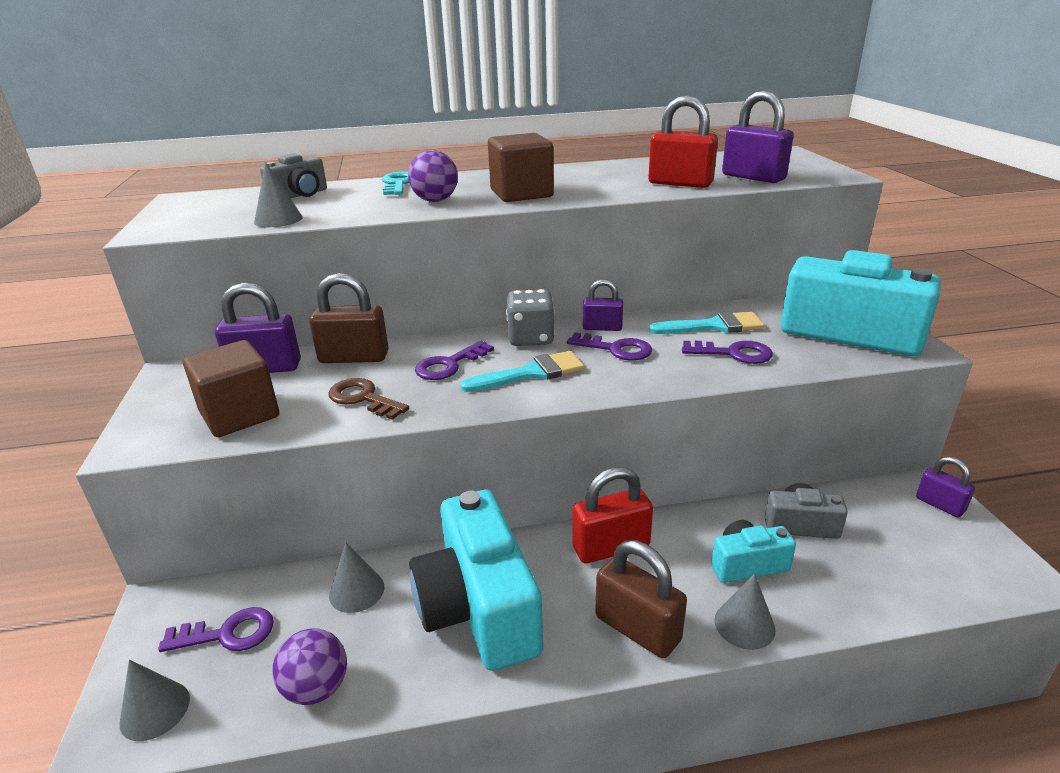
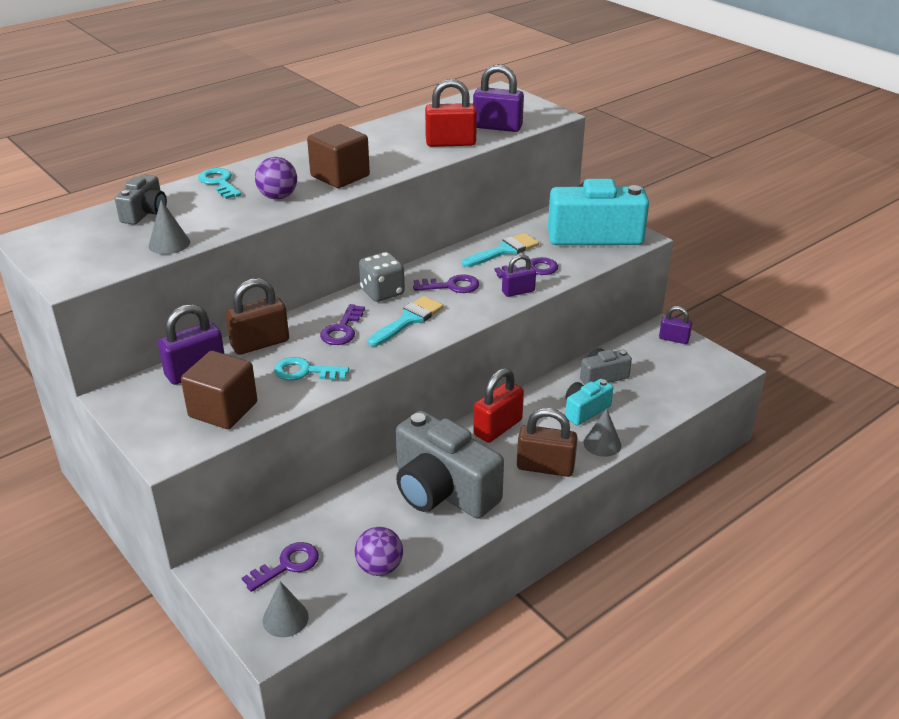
camera: 30 degrees left, 5 degrees up
(356, 591) = (352, 510): grey cone -> none
(363, 398) = (305, 371): brown key -> turquoise key
(479, 608) = (442, 490): turquoise camera -> grey camera
(602, 328) = (427, 271): purple padlock -> purple padlock (518, 291)

